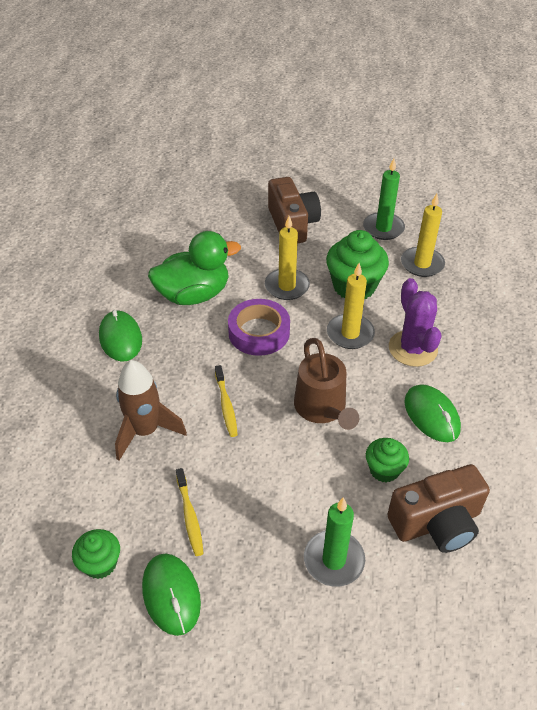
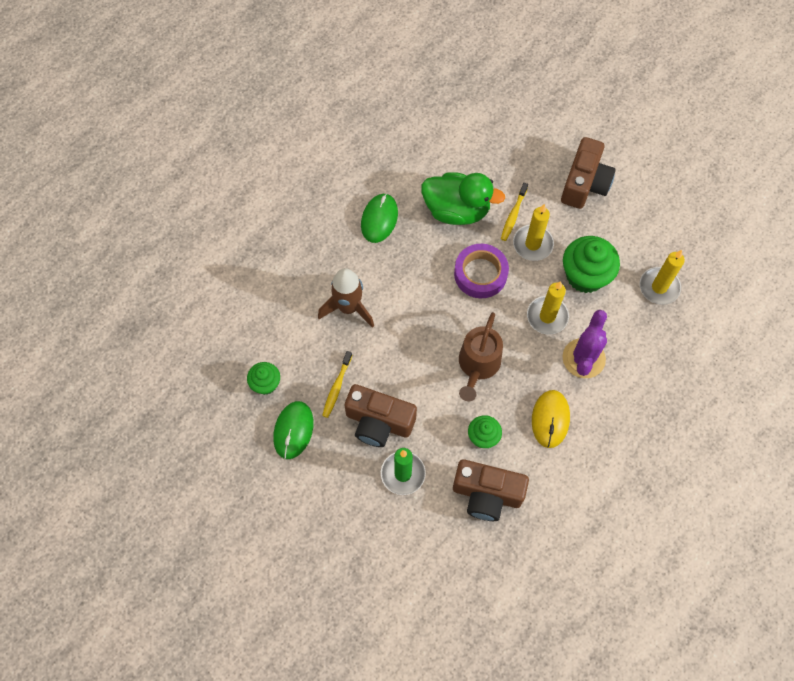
camera: 35 degrees right, 20 degrees up
(226, 405) = (414, 320): yellow toothbrush -> yellow toothbrush (513, 215)
(265, 523) = (379, 422): none -> brown camera
(383, 228) = (658, 232): green candle -> none
(432, 415) = (550, 419): green mouse -> yellow mouse

